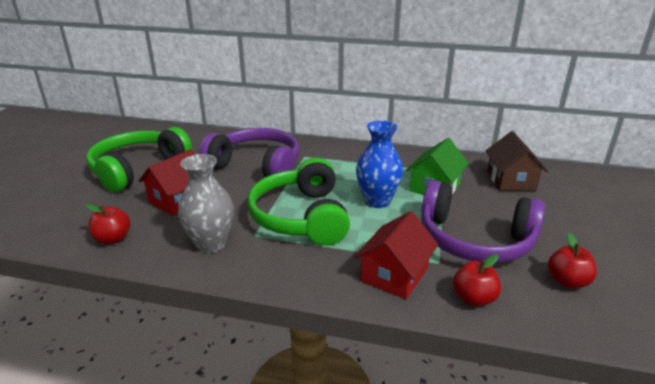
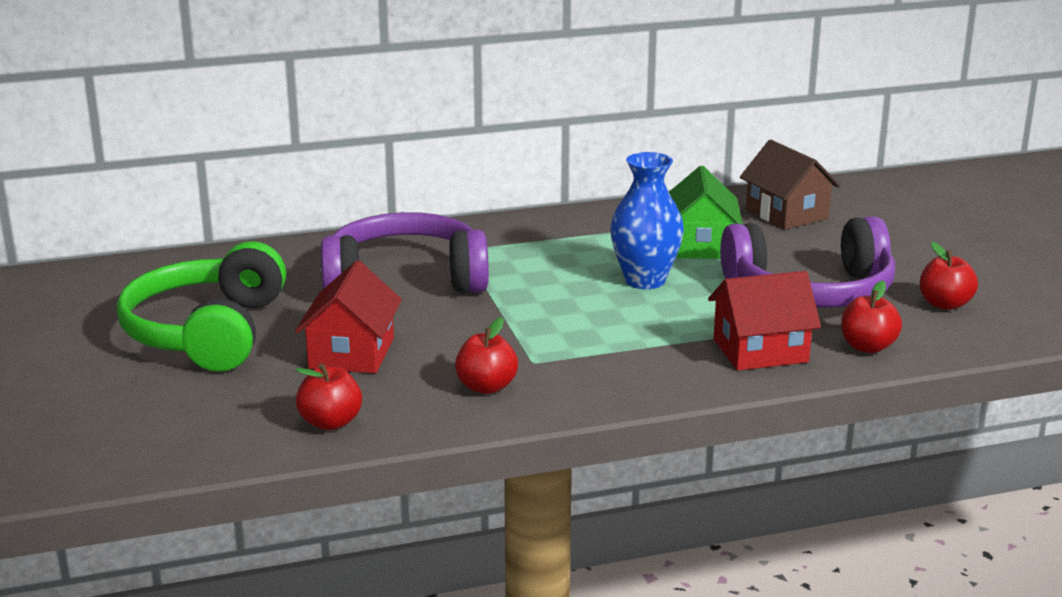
camera: 30 degrees left, 5 degrees down
(211, 244) = (486, 387): grey vase -> red apple
(301, 217) = (567, 325): green headphones -> none
(394, 275) = (760, 351): red house -> red house turned 75 degrees clockwise

